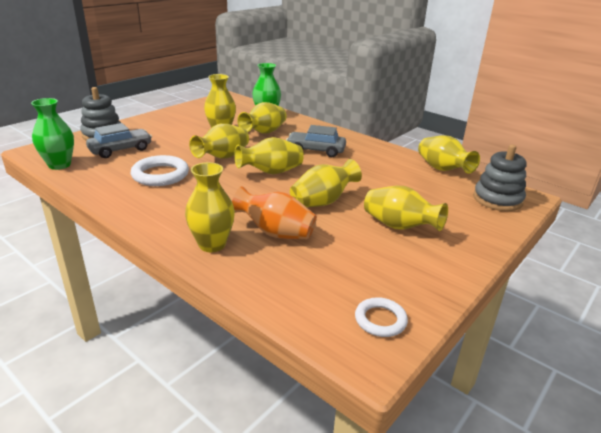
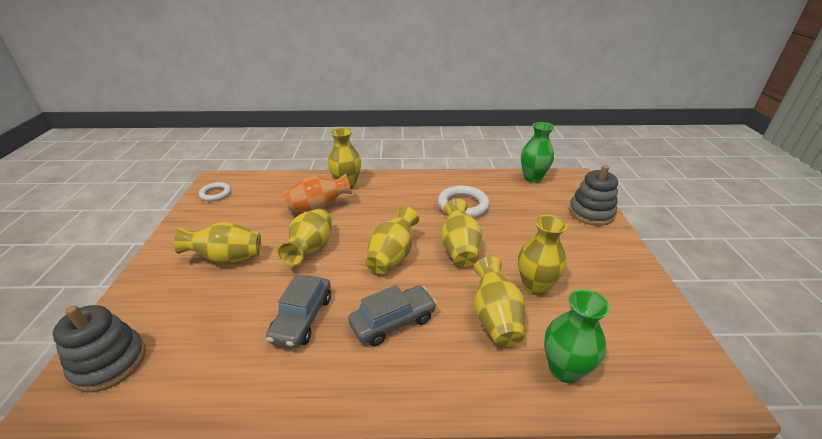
camera: 140 degrees right, 5 degrees up
(121, 150) = (539, 208): grey car -> grey car (302, 318)
(442, 169) = (195, 394): yellow vase -> none

